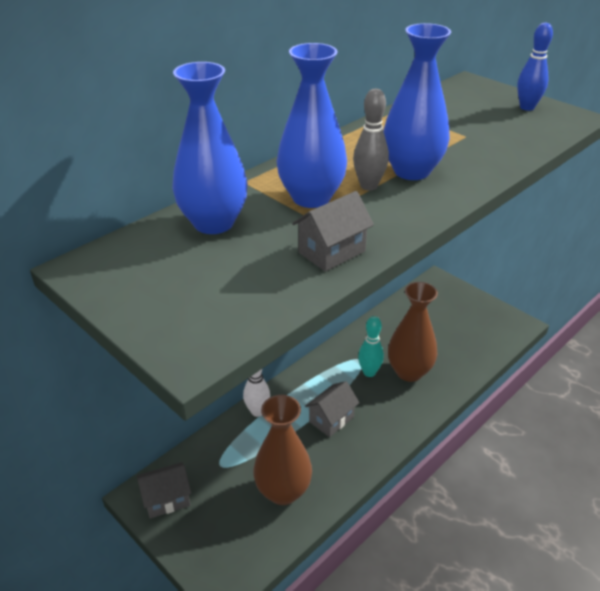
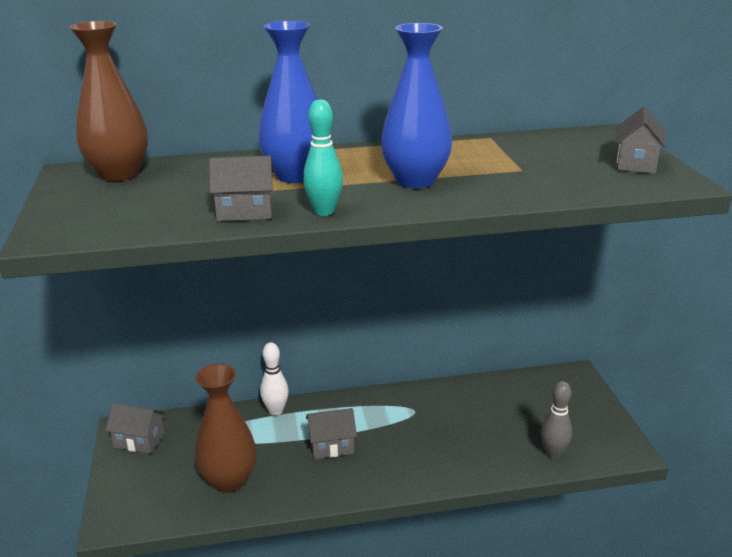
camera: 35 degrees right, 10 degrees down
(213, 223) = (196, 171): blue vase -> none
(368, 186) = (357, 180): grey bowling pin -> grey bowling pin (553, 453)
(369, 372) = (410, 424): turquoise bowling pin -> turquoise bowling pin (324, 212)
(409, 372) = (451, 441): brown vase -> brown vase (119, 174)
(527, 107) = (636, 163): blue bowling pin -> grey house

